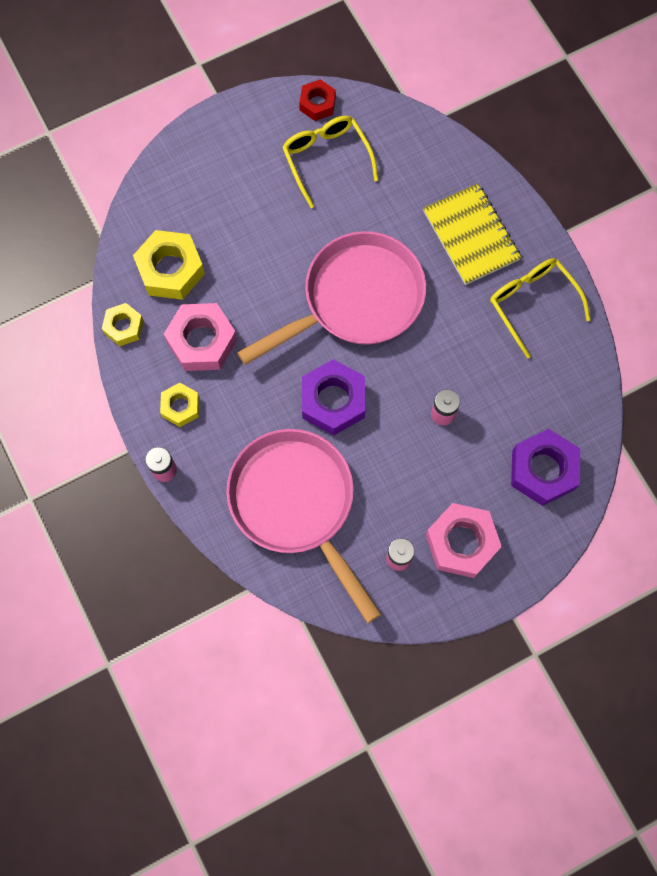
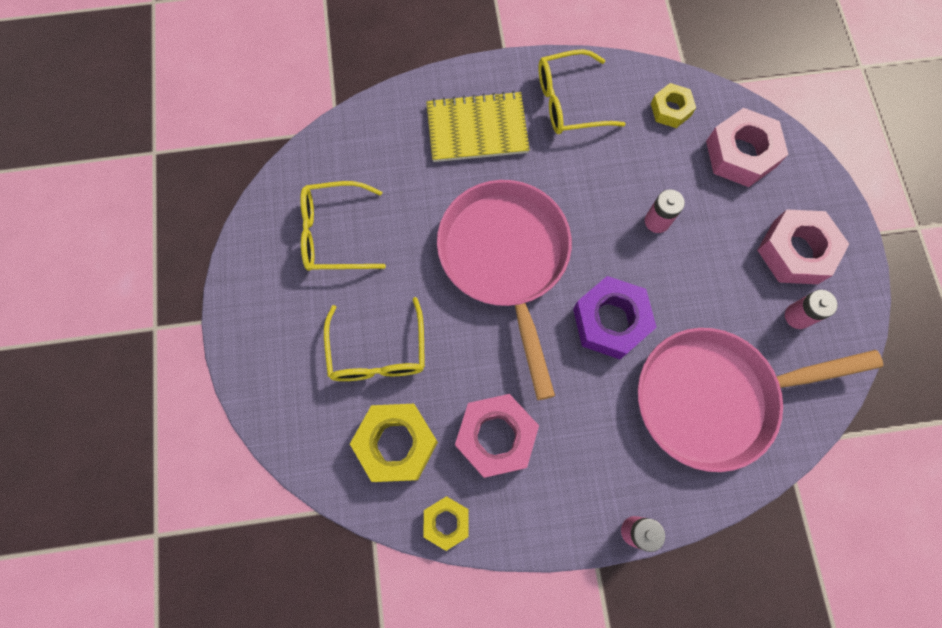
camera: 70 degrees left, 0 degrees up
(180, 407) = (565, 487): yellow nut -> yellow nut (670, 109)
(239, 229) = (378, 351): none -> yellow glasses
(317, 103) = (265, 220): red nut -> none
(543, 470) = (740, 154): purple nut -> pink nut

